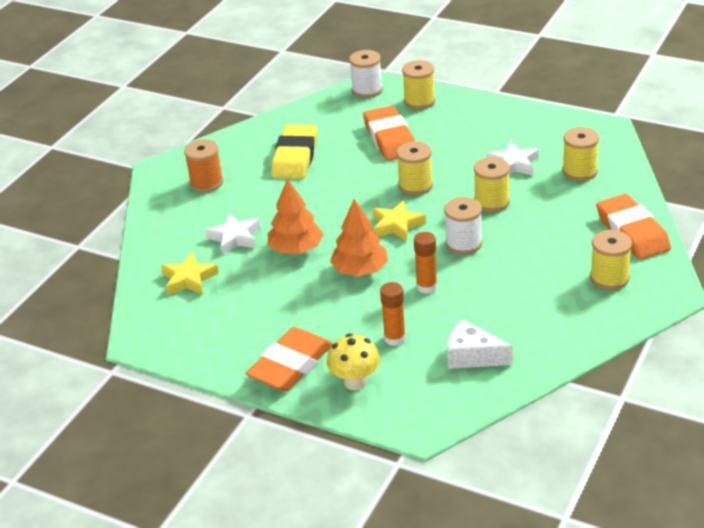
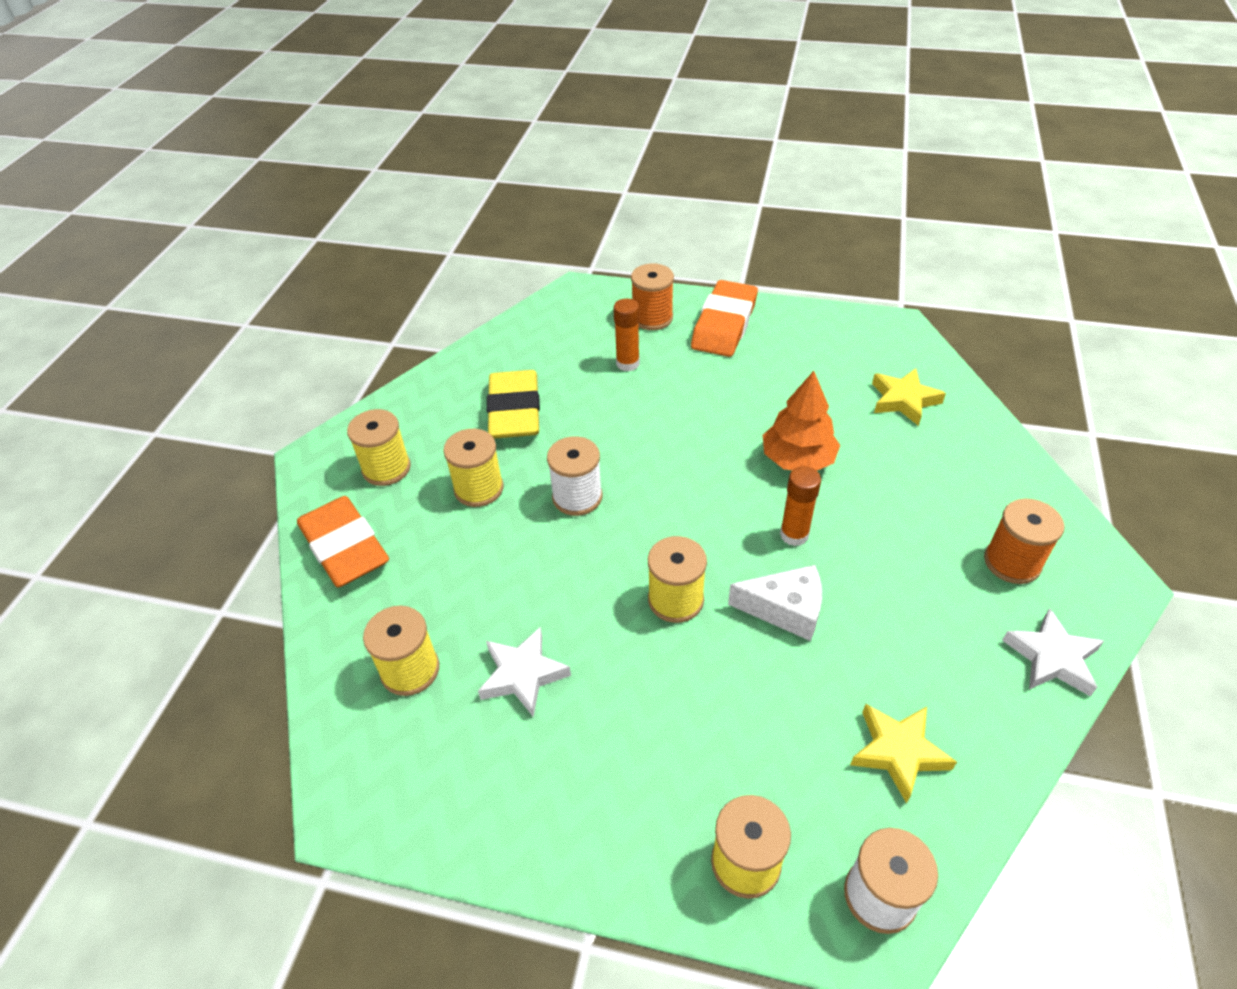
camera: 165 degrees right, 10 degrees up
(234, 238) = (891, 466): white star -> white star (1052, 658)
(295, 157) = (907, 643): yellow eraser -> yellow eraser (514, 411)
(355, 382) = (652, 318): yellow mushroom -> orange spool
(360, 270) = (699, 439): orange tree -> none
(390, 138) = (761, 719): orange eraser -> none
(396, 225) = (678, 516): yellow star -> yellow star (898, 752)
(426, 287) = (610, 428): orange glue stick -> orange glue stick (794, 535)
(472, 356) = (541, 356): white cheese -> white cheese (785, 610)
(492, 202) = (549, 579): yellow spool -> yellow spool (479, 489)

